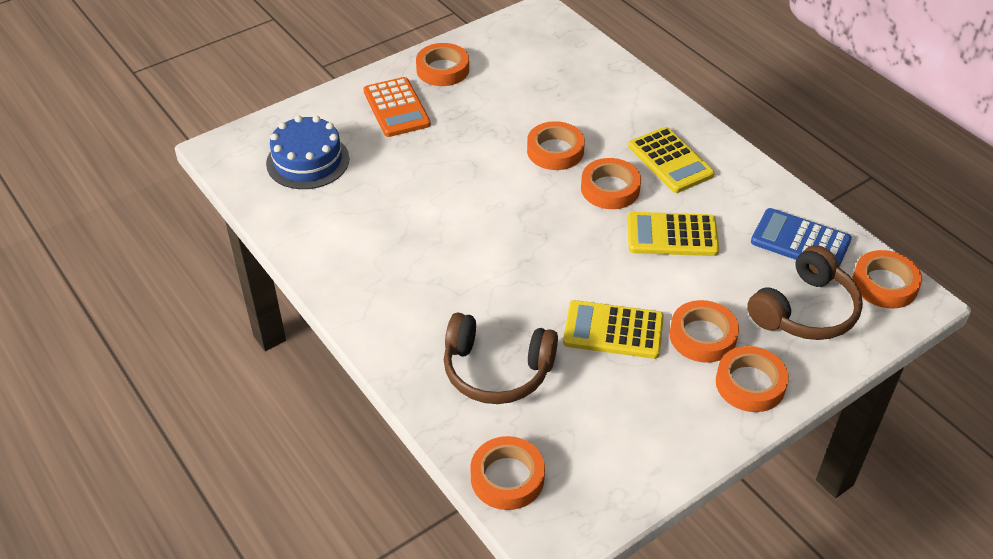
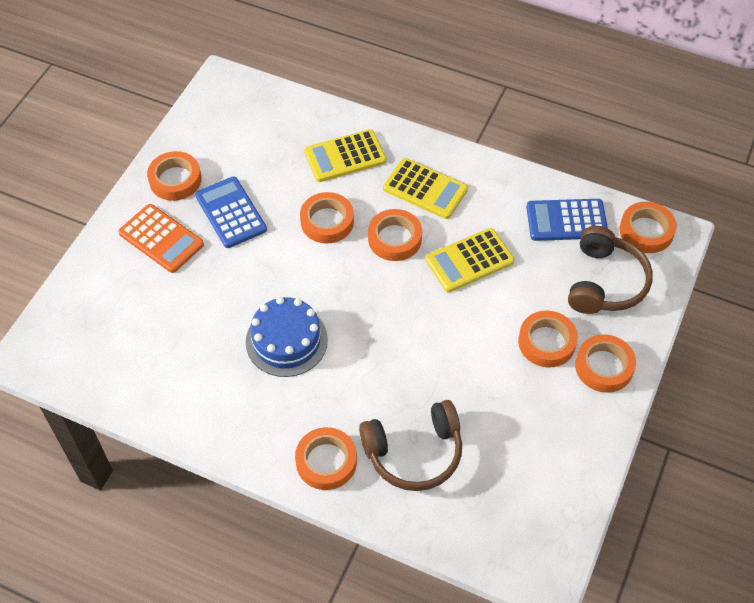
camera: 30 degrees left, 10 degrees up
(308, 161) = (119, 330): blue cake -> blue cake (286, 340)
(472, 111) = (231, 213): none -> blue calculator
(507, 477) = (482, 541): orange tape -> orange tape (326, 461)
(613, 330) = (479, 371): yellow calculator -> yellow calculator (345, 156)

